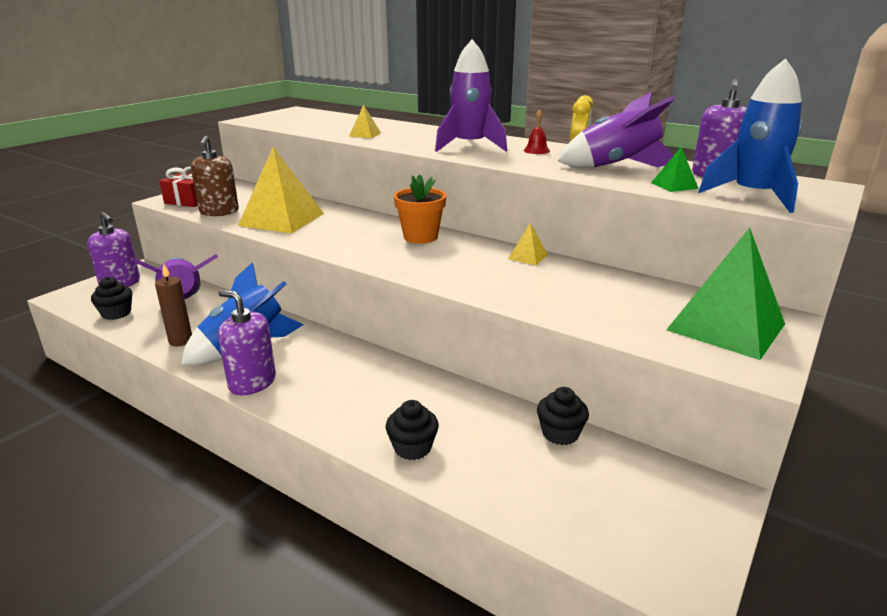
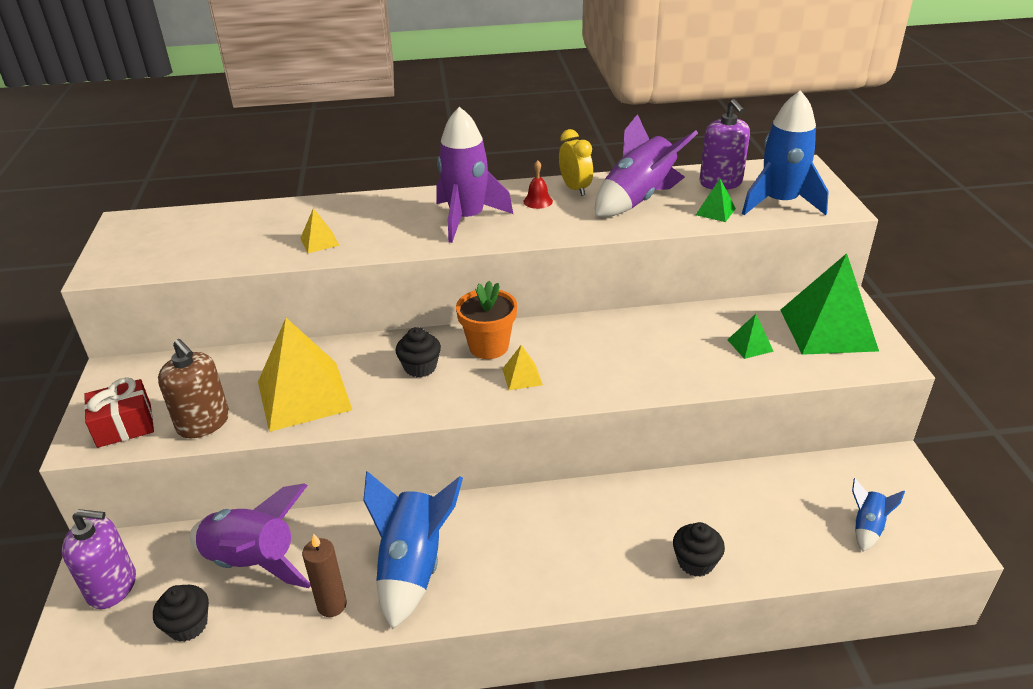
camera: 40 degrees left, 10 degrees up
(252, 382) = (483, 597): purple soap dispenser -> none
(527, 257) = (612, 324): yellow pyramid -> yellow pyramid (522, 376)
(560, 433) = (765, 478): black cupcake -> black cupcake (420, 367)
(605, 519) = (867, 527): none -> blue rocket
(624, 307) = (750, 345): none -> green pyramid

